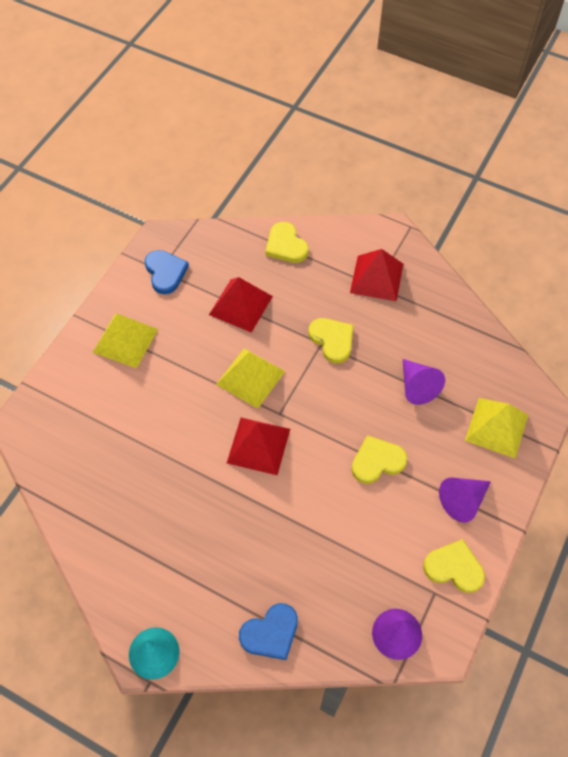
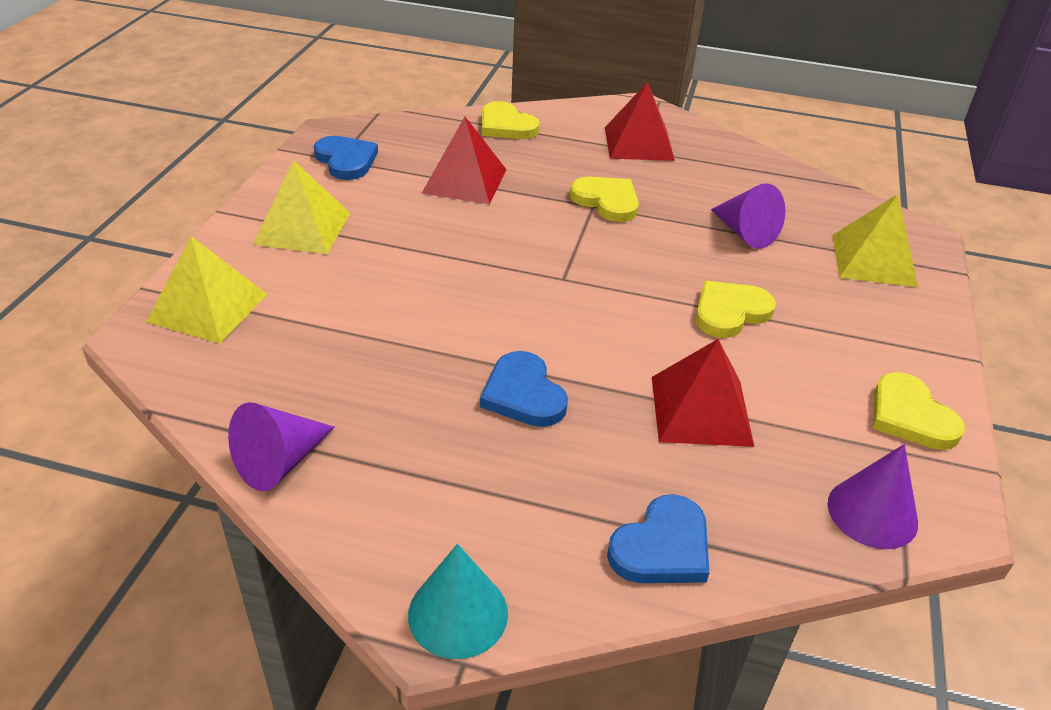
camera: 15 degrees left, 20 degrees down
(227, 509) = (523, 394): none -> blue heart
(250, 377) = (505, 247): yellow pyramid -> yellow pyramid (208, 307)
(258, 446) = (545, 315): red pyramid -> red pyramid (701, 410)
(454, 568) = (910, 416): yellow heart -> yellow heart turned 120 degrees counterclockwise
(463, 501) = (876, 339): purple cone -> purple cone (280, 462)

